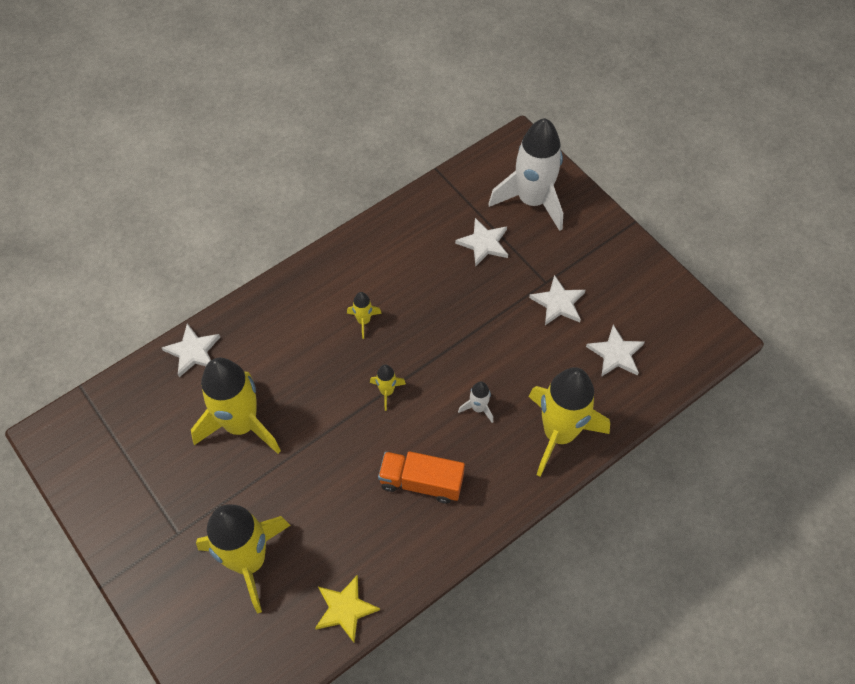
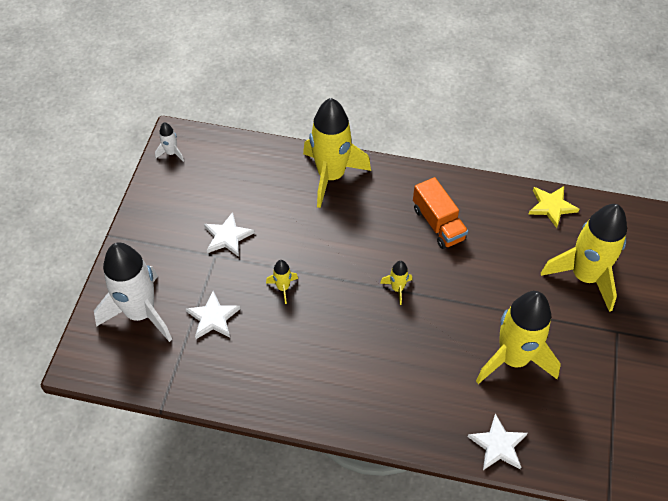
camera: 130 degrees left, 5 degrees down
(364, 321) = (357, 346): yellow rocket -> yellow rocket (283, 288)
(478, 408) = (356, 229): white rocket -> white rocket (171, 153)
(616, 354) = (241, 181): white star -> none

